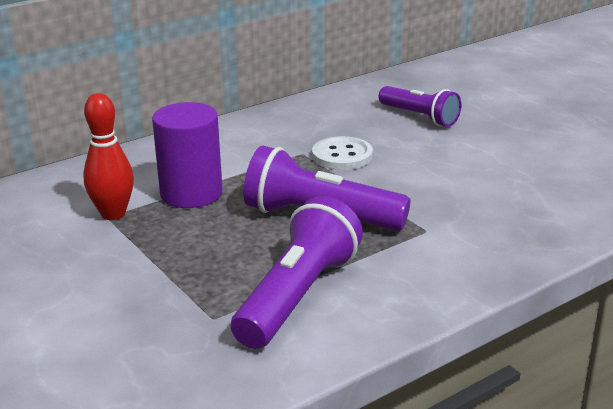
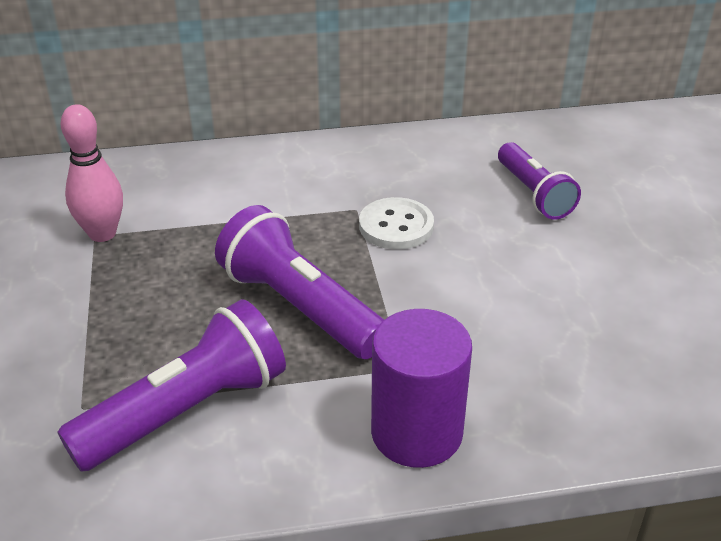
camera: 25 degrees right, 10 degrees up
(113, 214) = (102, 234): red bowling pin -> pink bowling pin
(191, 193) = (197, 230): purple cylinder -> purple cylinder (416, 432)

